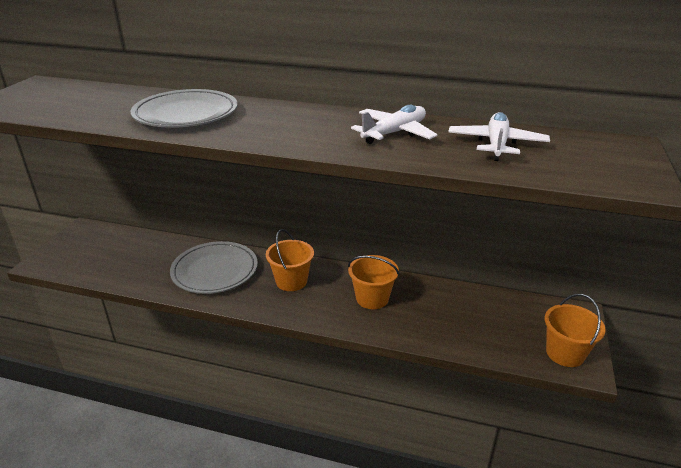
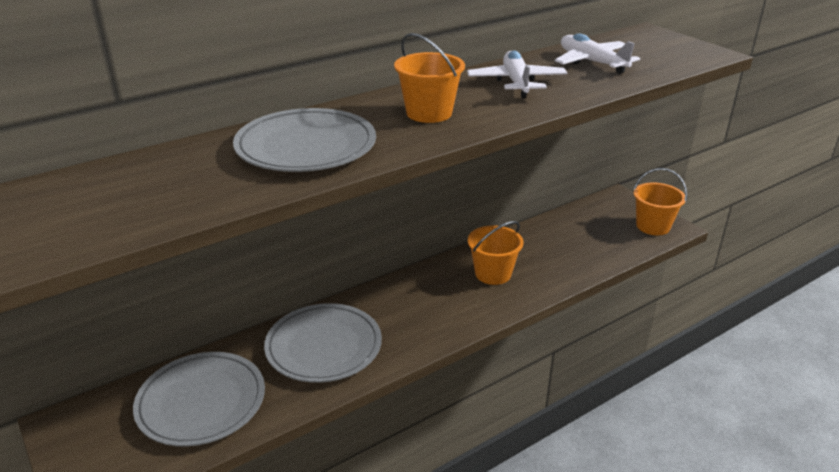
camera: 50 degrees left, 0 degrees up
(130, 257) = (201, 402): none -> grey plate
(291, 281) = (409, 305): orange bucket -> orange bucket (429, 113)

